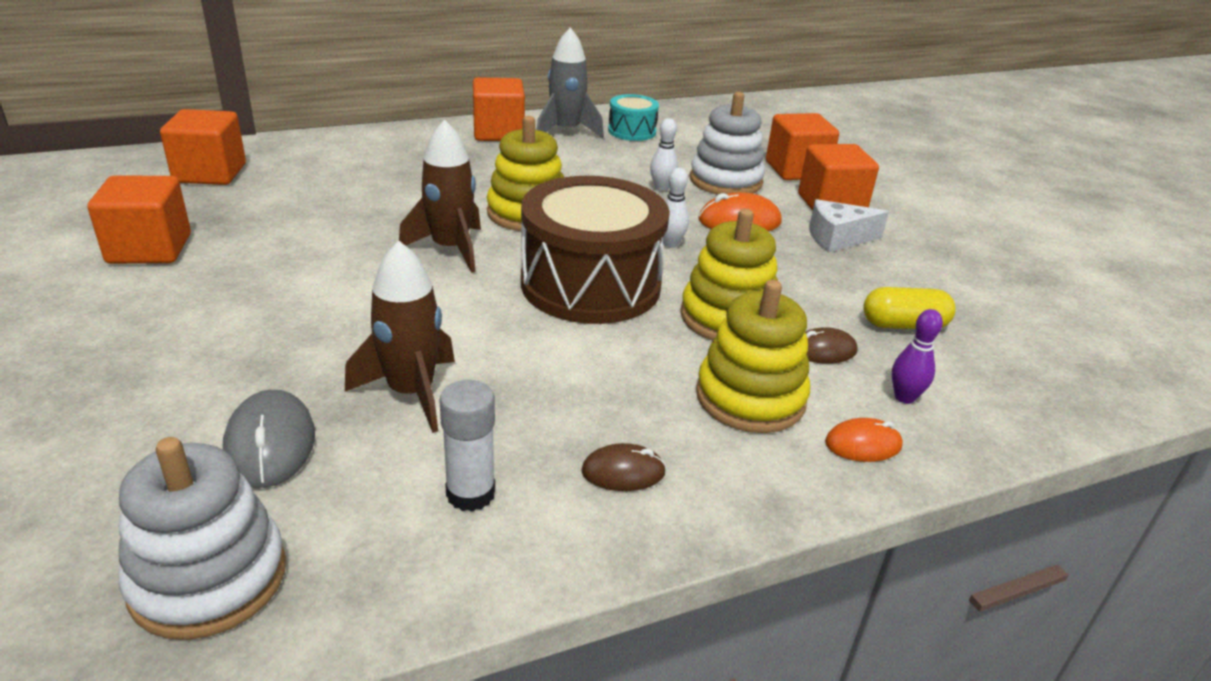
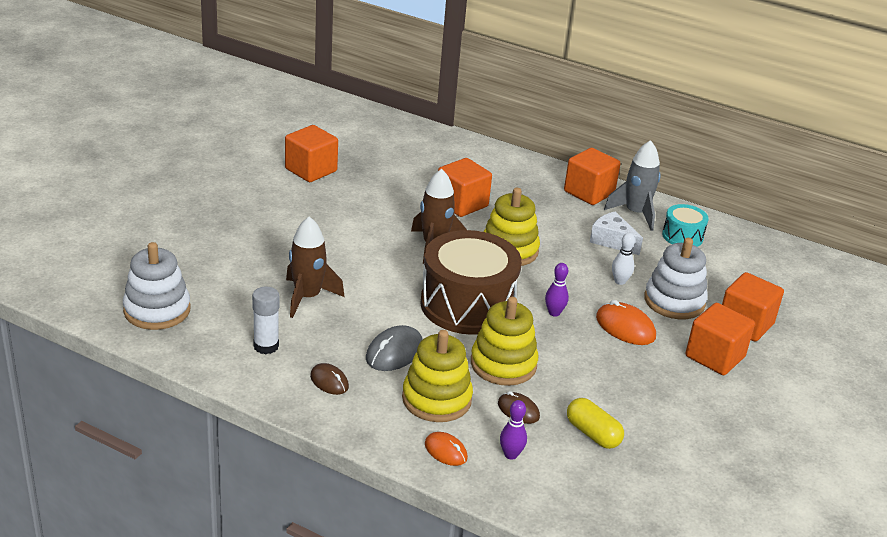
camera: 50 degrees right, 0 degrees up
(210, 173) = (393, 141): orange cube -> orange cube (461, 204)
(270, 444) = (233, 281): grey mouse -> grey mouse (394, 352)
(670, 244) = (554, 313): white bowling pin -> purple bowling pin
(837, 238) = (668, 374): white cheese -> white cheese (612, 241)

